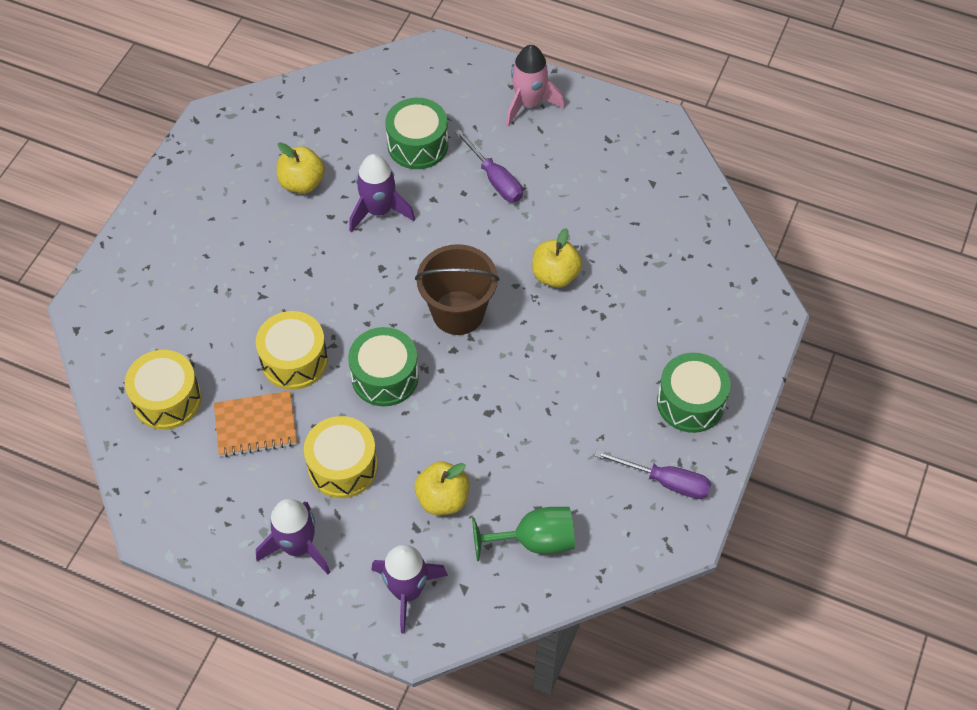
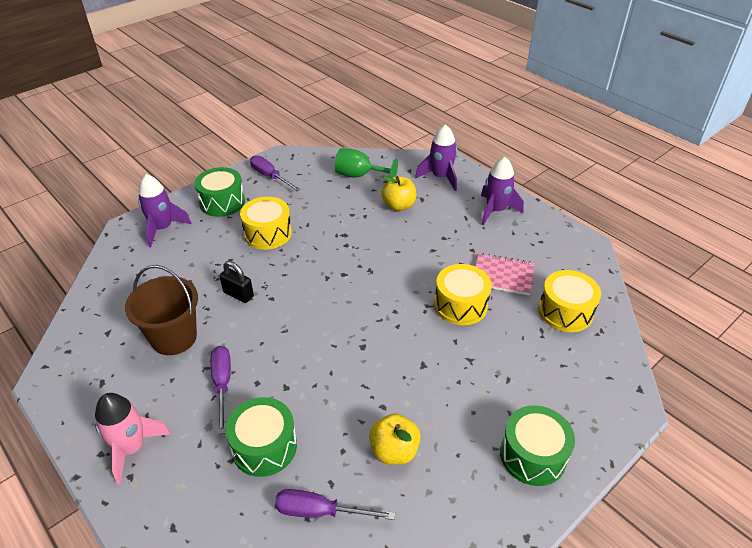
camera: 155 degrees left, 15 degrees down
(255, 425) = (503, 276): orange notebook -> pink notebook
(341, 119) = (320, 511): none -> purple screwdriver
(343, 466) = (452, 237): yellow drum -> yellow drum (268, 233)
(379, 210) = (338, 395): purple rocket -> purple rocket (162, 228)
(385, 377) = (400, 274): green drum -> green drum (533, 455)
(458, 313) = (325, 295): brown bucket -> brown bucket (174, 337)
(555, 275) = (238, 294): yellow apple -> black padlock

